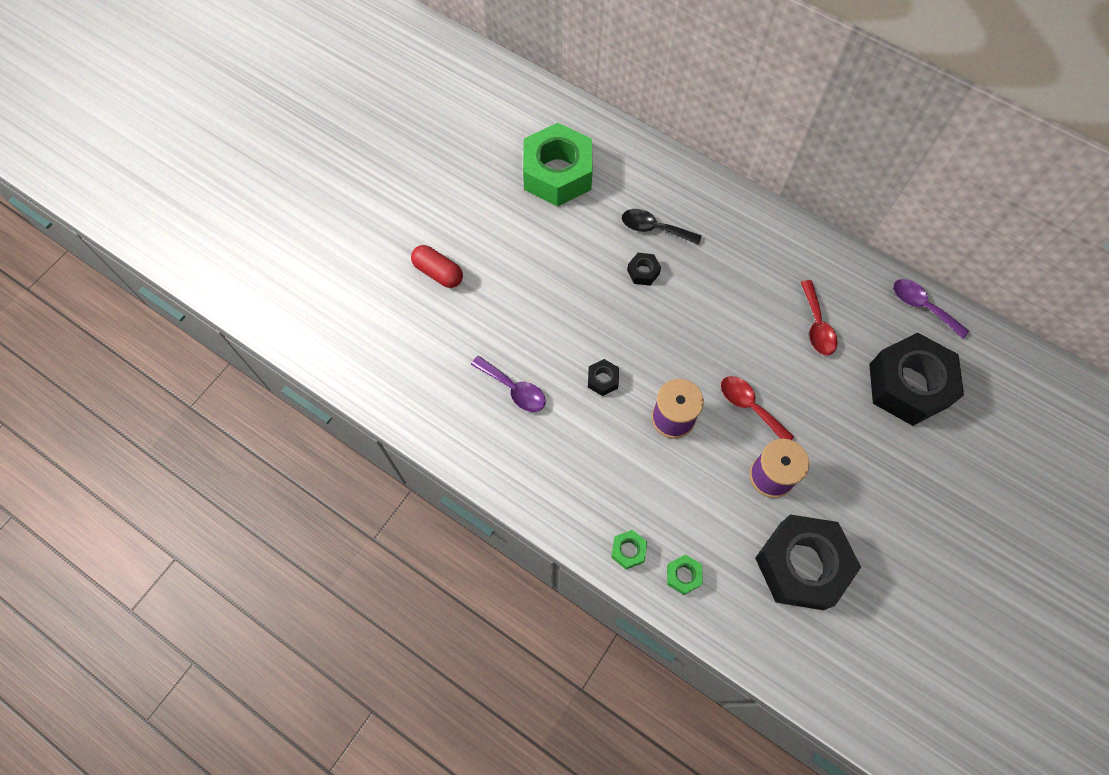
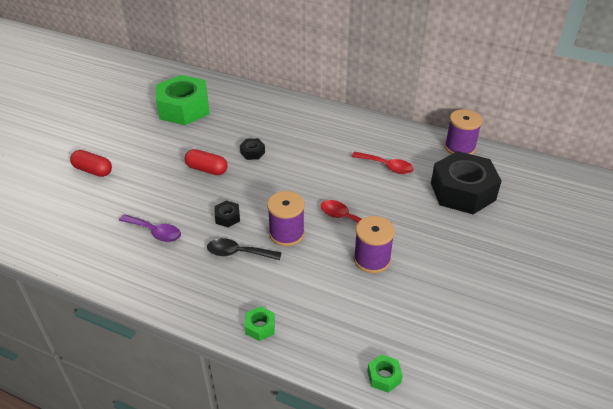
camera: 10 degrees left, 25 degrees down
(582, 293) = (207, 169): none -> red capsule
(654, 228) = (258, 129): black spoon -> black spoon (238, 253)
(683, 575) = (310, 338): green nut -> green nut (384, 376)
(801, 565) = (409, 315): black nut -> none
(816, 325) = (387, 166): red spoon -> red spoon turned 45 degrees counterclockwise
(922, 306) = (459, 147): purple spoon -> purple spool

